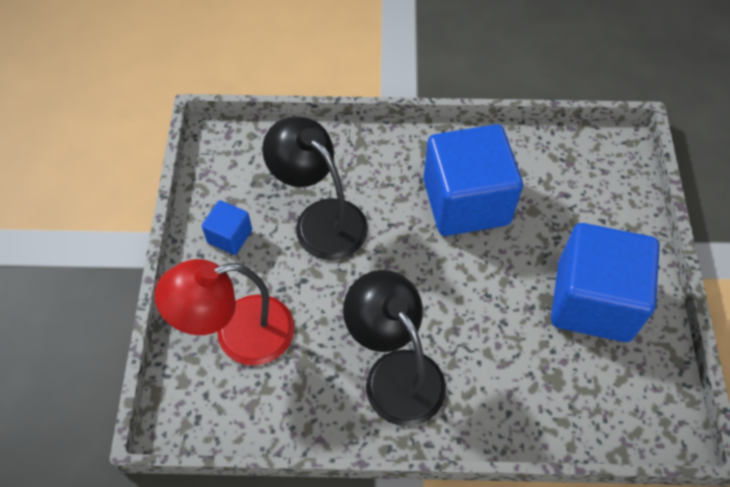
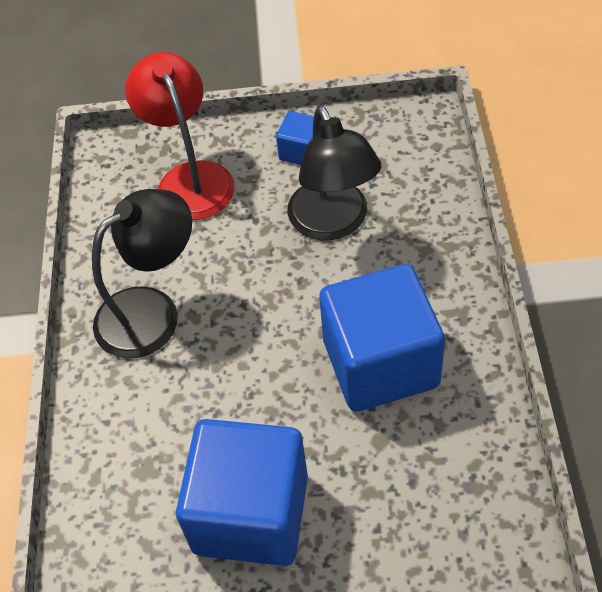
camera: 90 degrees right, 5 degrees down
(320, 219) = (333, 223): black lamp -> black lamp turned 120 degrees clockwise

